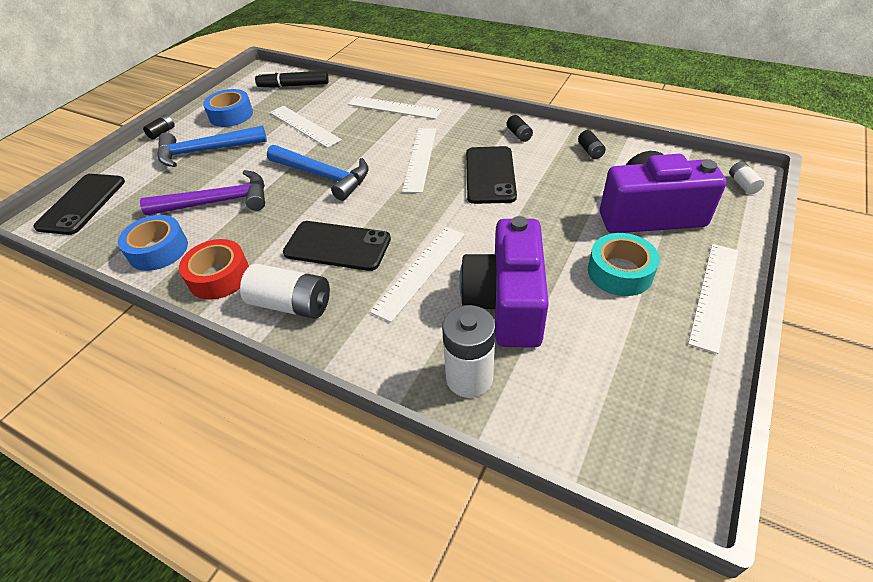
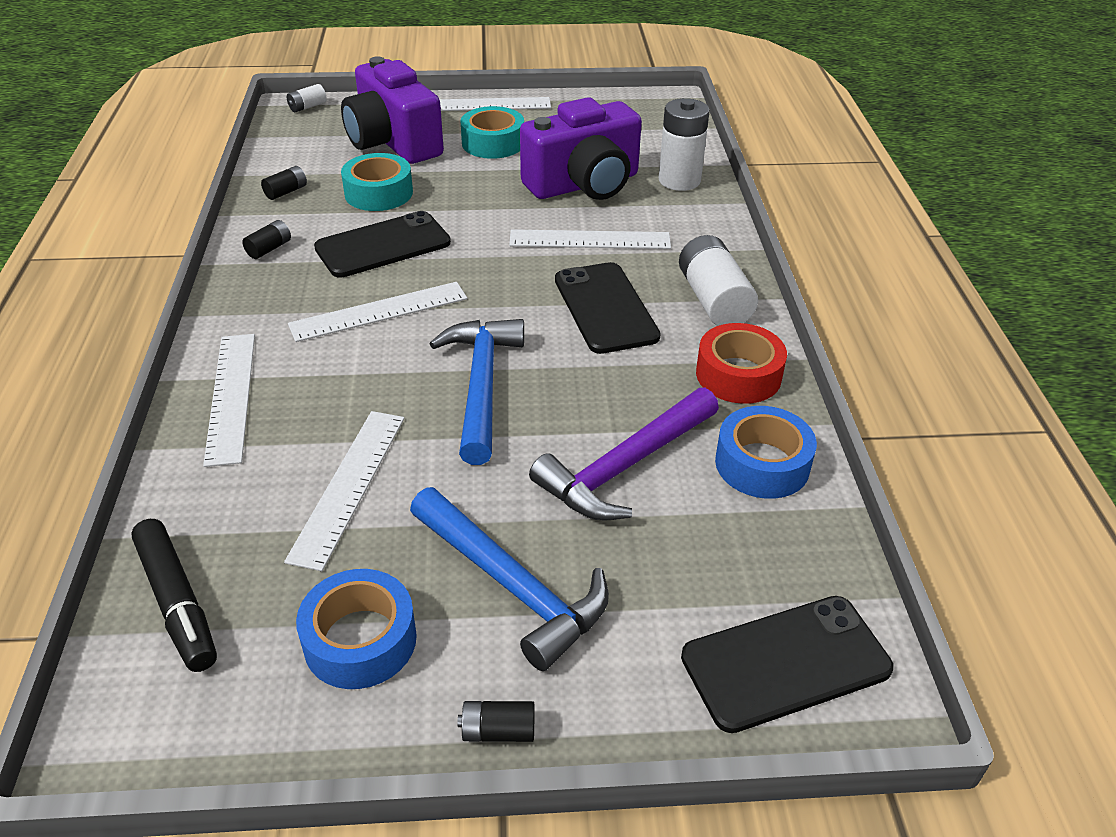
camera: 125 degrees left, 5 degrees down
(218, 202) = (624, 467): purple hammer -> purple hammer turned 90 degrees counterclockwise
(563, 188) = (378, 193): none -> turquoise tape

